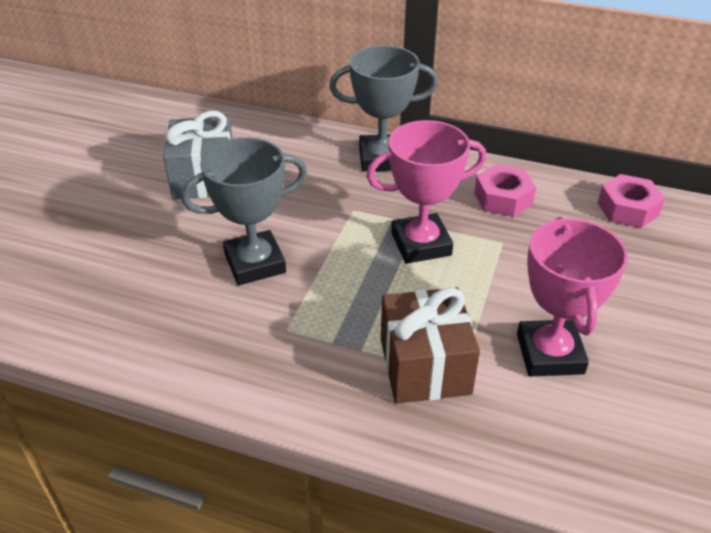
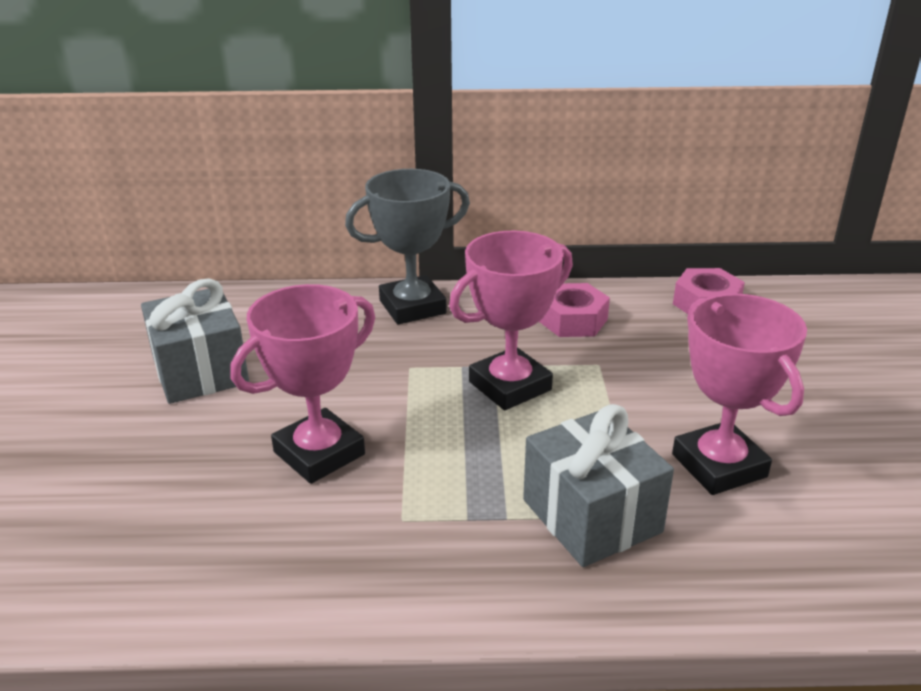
camera: 20 degrees left, 10 degrees down
(255, 263) = (319, 453): grey trophy -> pink trophy
(425, 366) = (591, 516): brown gift -> grey gift

